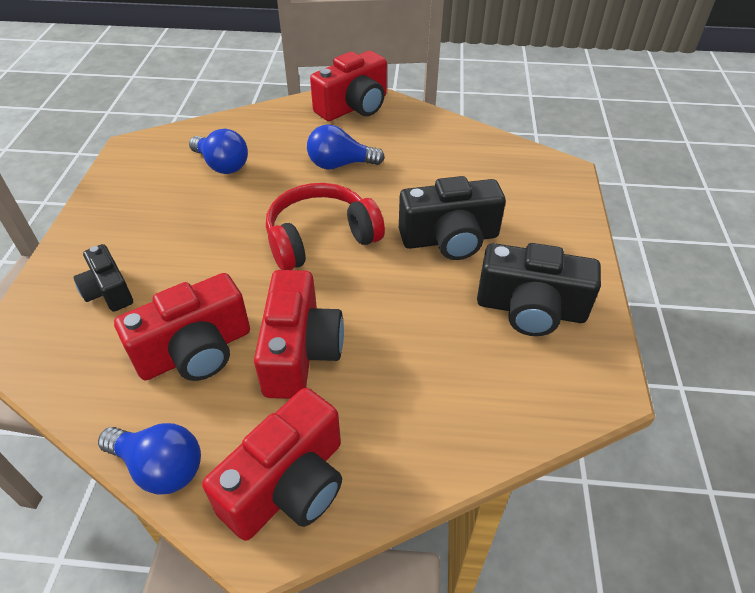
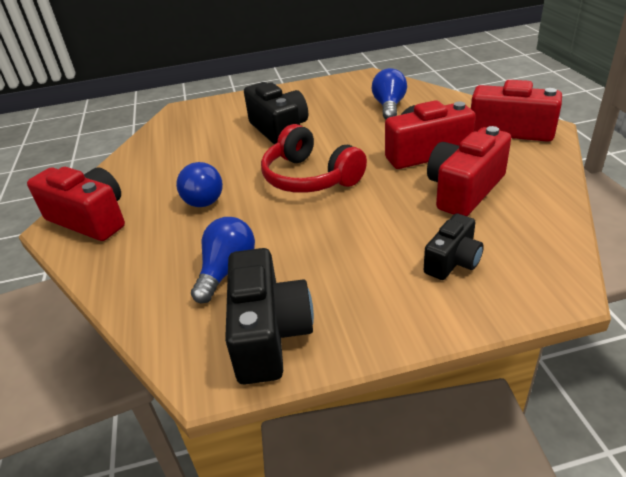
camera: 105 degrees left, 10 degrees down
(160, 467) = (553, 169): blue light bulb -> blue light bulb (389, 106)
(196, 351) = (464, 190): red camera -> red camera turned 90 degrees counterclockwise
(530, 309) = (328, 98): black camera -> black camera (268, 334)

